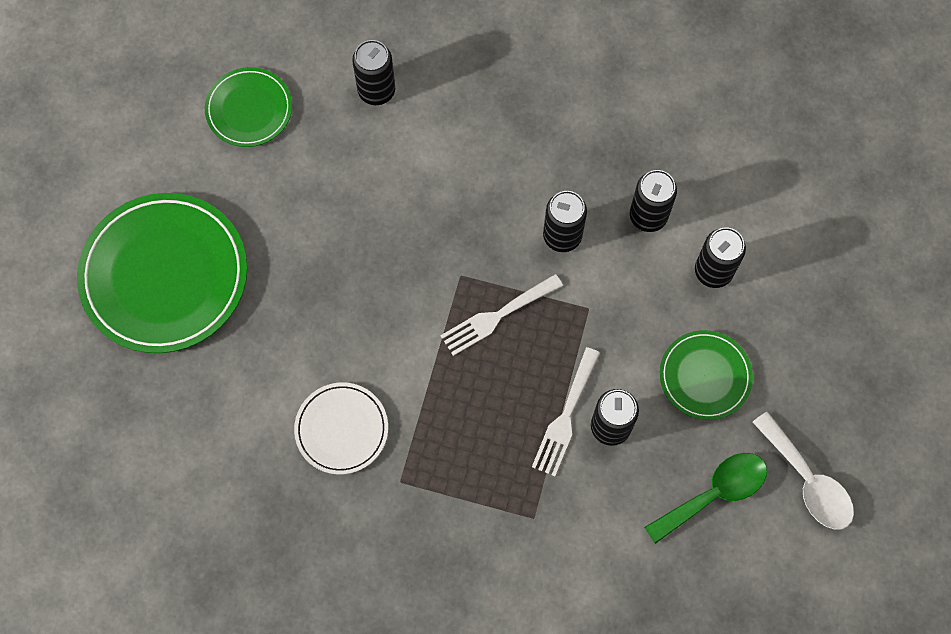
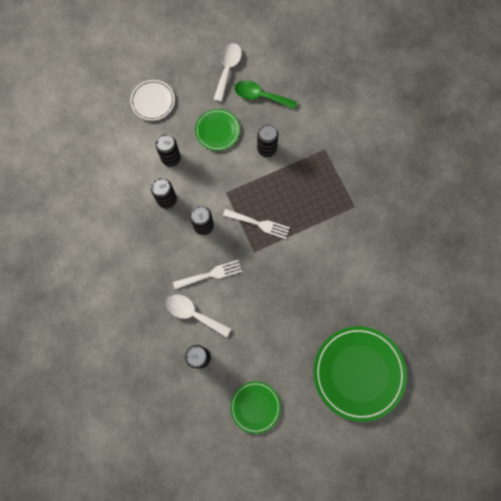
camera: 130 degrees left, 5 degrees up
(341, 429) = (355, 245): white plate -> white plate (153, 101)
(443, 126) = (193, 313): none -> white spoon
(565, 417) = (277, 167): white fork -> white fork (210, 274)

